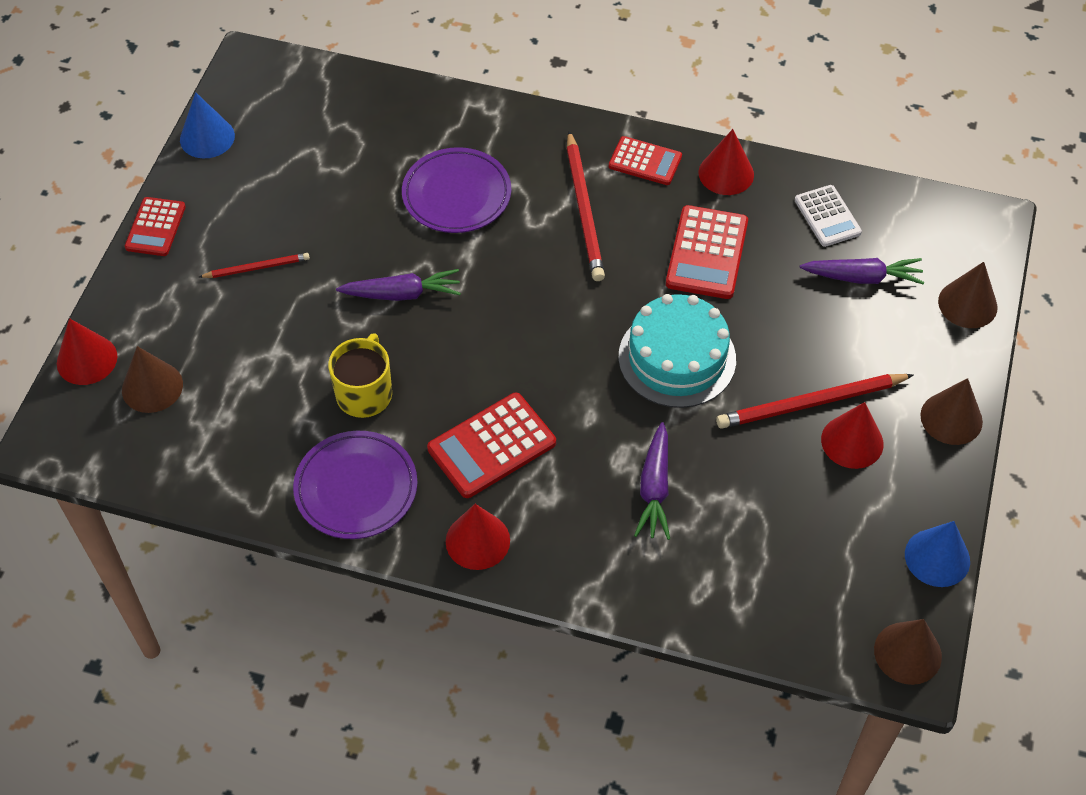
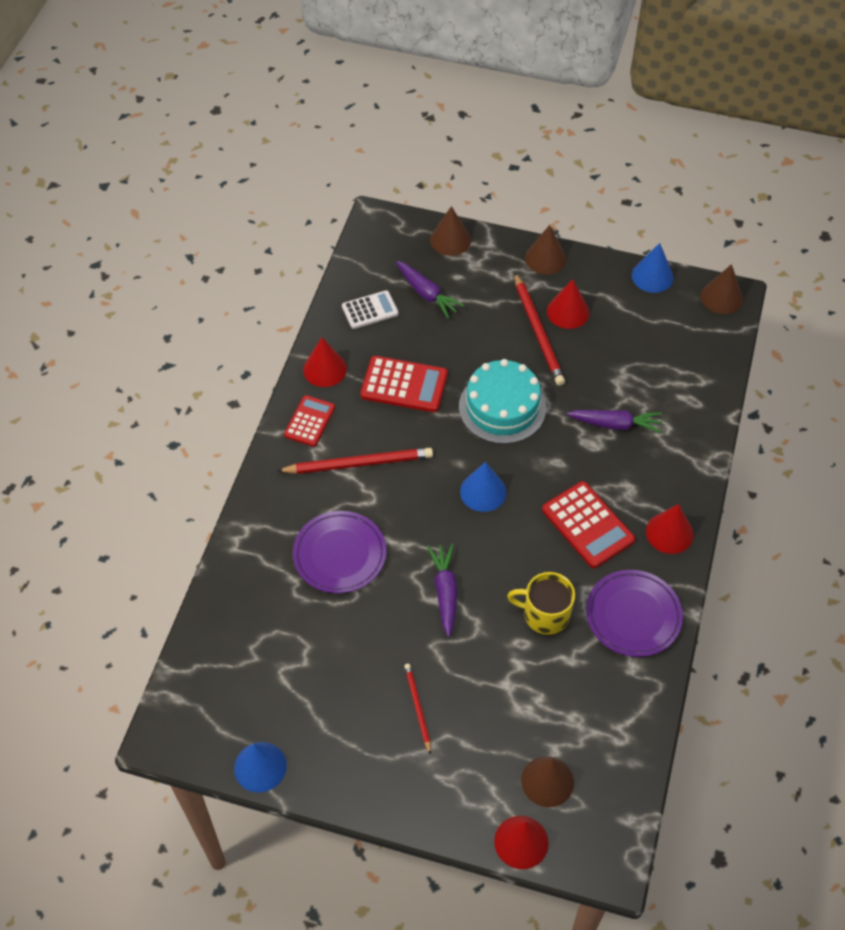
camera: 90 degrees left, 0 degrees up
(155, 227) = (370, 801): red calculator -> none
(543, 334) = (483, 491): none -> blue cone
(863, 277) = (427, 294): purple carrot -> purple carrot turned 135 degrees clockwise

